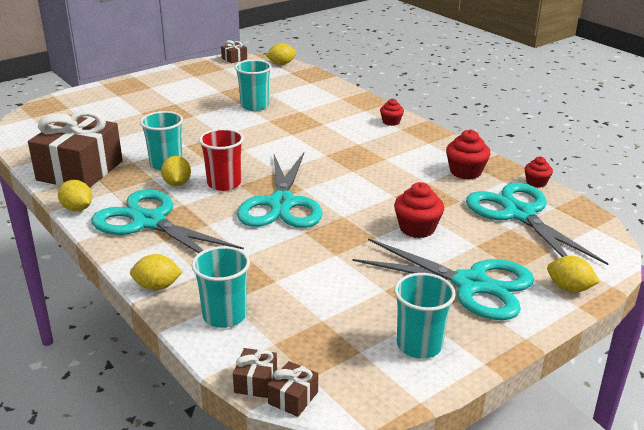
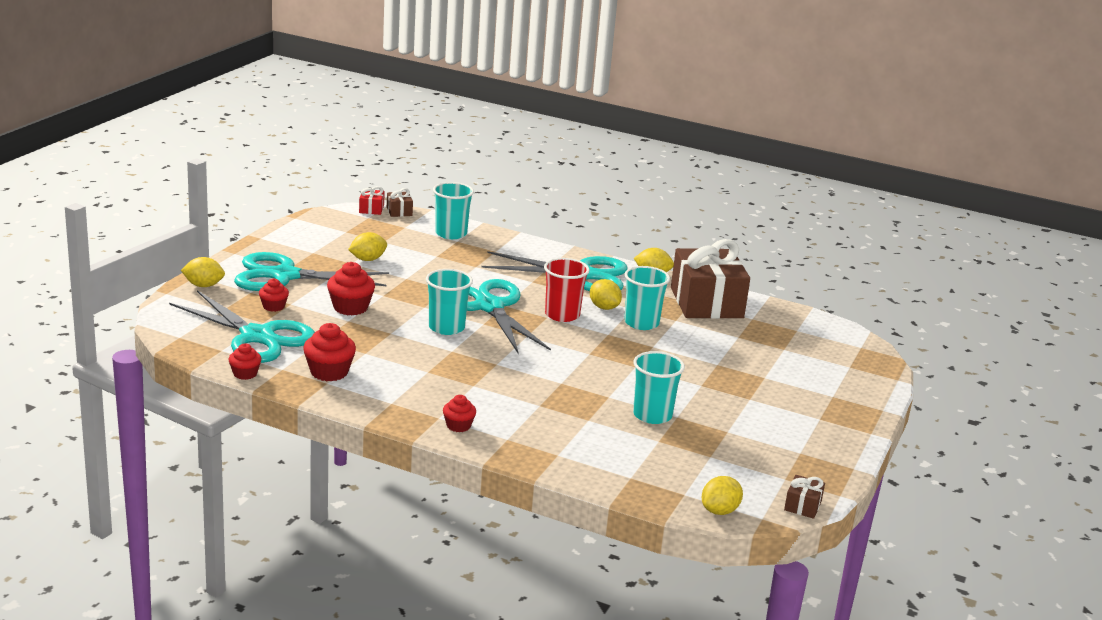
camera: 150 degrees right, 5 degrees down
(157, 286) = (515, 240): yellow lemon -> yellow lemon (367, 259)
(293, 398) = (371, 209): brown gift -> red gift
(419, 345) = (308, 239): turquoise cup -> turquoise cup (446, 327)
(495, 244) = (273, 306): none -> red cupcake

